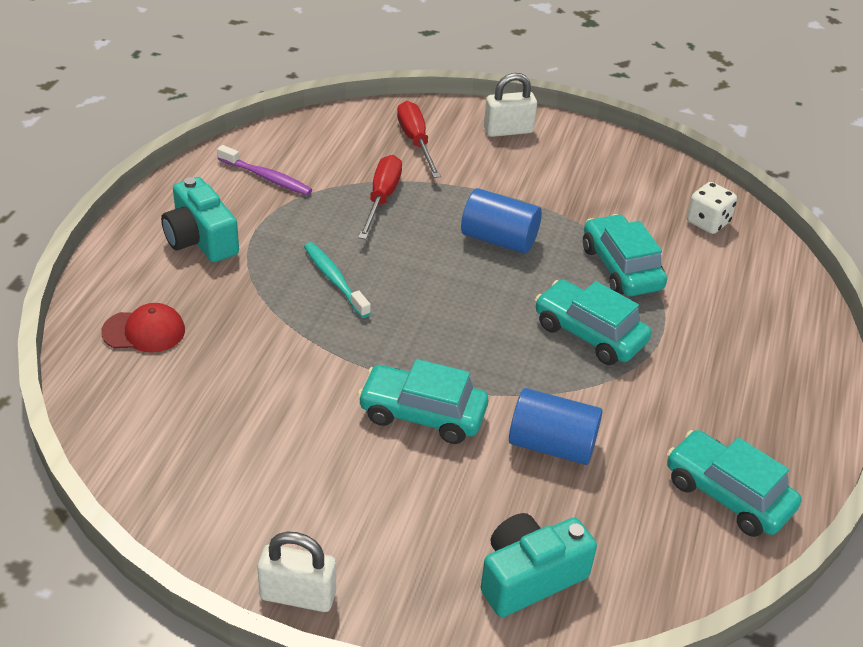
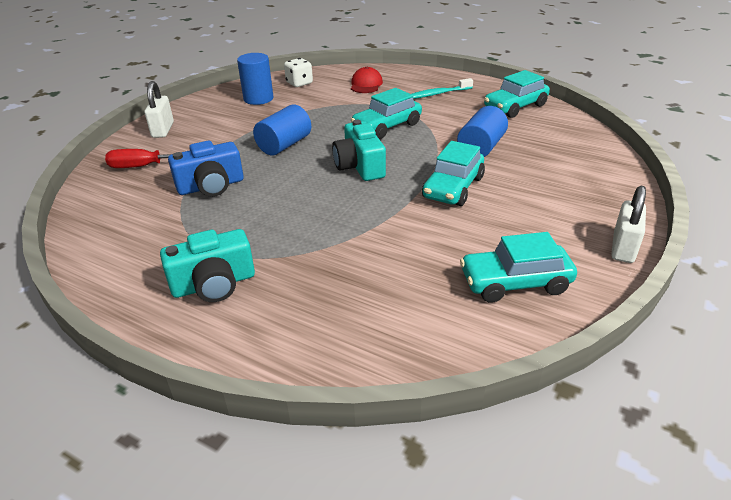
camera: 75 degrees left, 5 degrees down
(144, 331) = (335, 323): red cap -> red cap (366, 84)
(267, 177) = (144, 241): purple toothbrush -> none
(334, 279) = (301, 214): turquoise toothbrush -> turquoise toothbrush (438, 94)
(382, 198) = (211, 186): red screwdriver -> blue camera
(529, 577) = (584, 165): turquoise camera -> turquoise camera (359, 166)
(621, 268) = (330, 111): turquoise car -> turquoise car (515, 283)
(633, 191) = (258, 99): none -> blue cylinder

